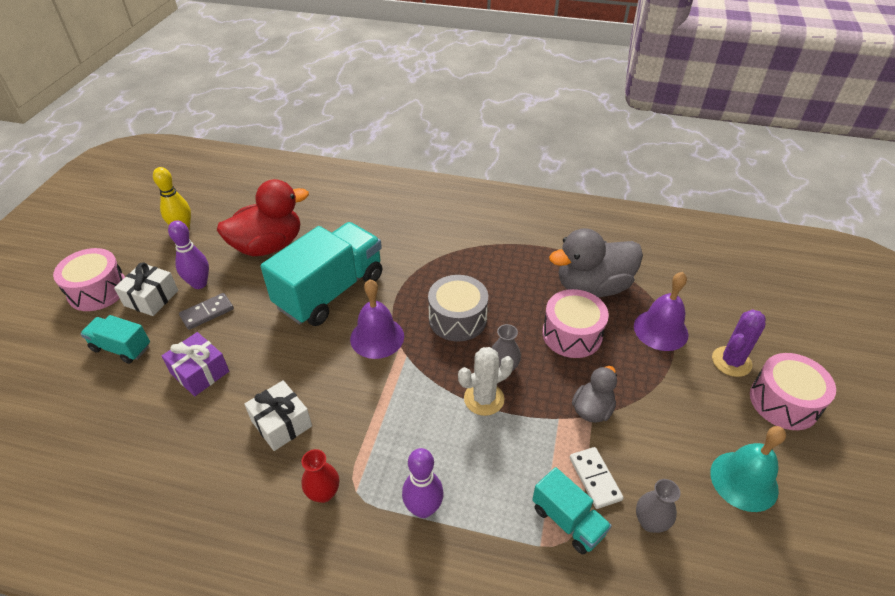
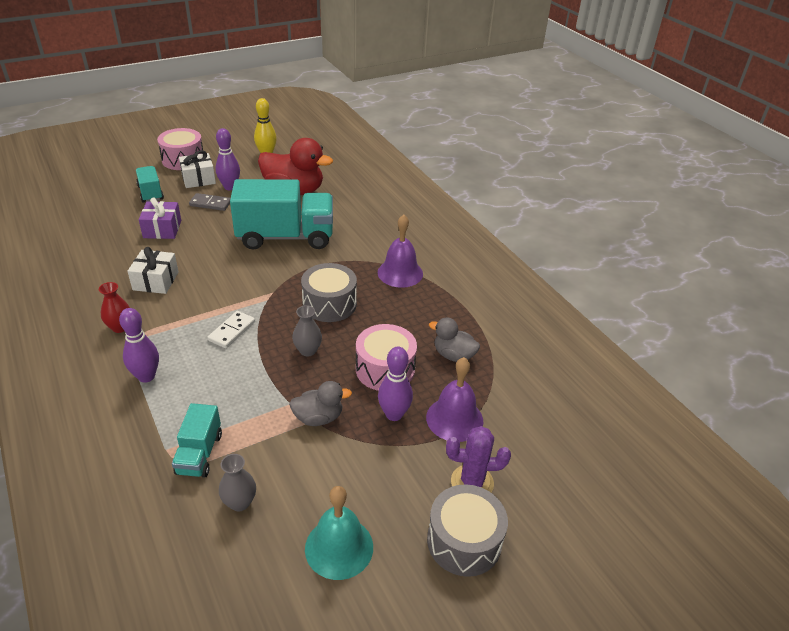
camera: 45 degrees right, 5 degrees down
(377, 337) = (268, 278): purple bell -> purple bell (400, 273)
(484, 399) = (268, 356): white cactus -> none
(592, 287) = (453, 355): grey duck -> grey duck, size x0.54
(594, 479) = (252, 451): white domino -> white domino (232, 331)
(627, 361) = (394, 414): none -> purple bowling pin
(784, 402) = (464, 541): pink drum -> grey drum

